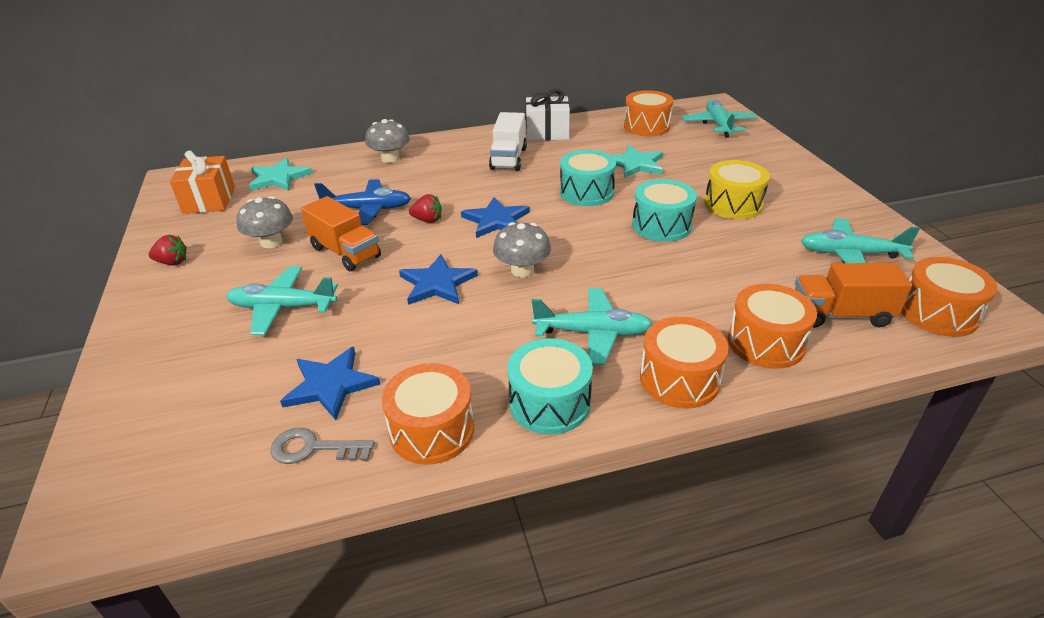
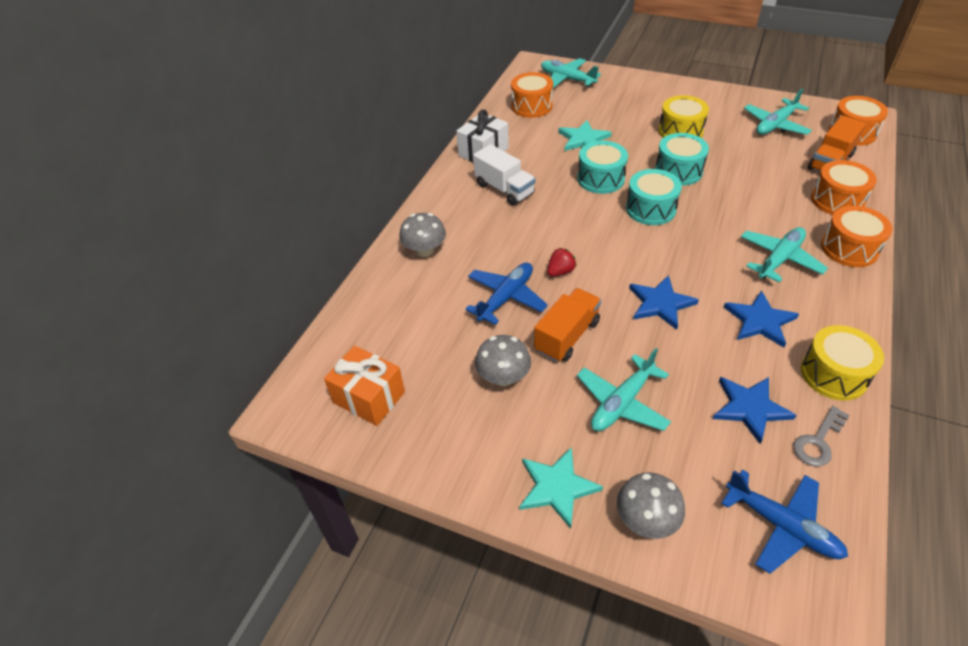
camera: 50 degrees left, 10 degrees up
(172, 262) = (474, 458): red strawberry -> none
(175, 456) = (782, 526): none -> blue plane
(279, 178) = (377, 333): turquoise star -> turquoise star (557, 487)
(345, 252) = (567, 336): orange truck -> orange truck turned 45 degrees counterclockwise
(432, 430) = (833, 374): orange drum -> yellow drum
(496, 220) = (597, 237): blue star -> blue star (759, 321)
(522, 270) = (679, 255): grey mushroom -> grey mushroom (646, 519)
(549, 403) = (838, 310): turquoise drum -> turquoise drum (650, 209)

